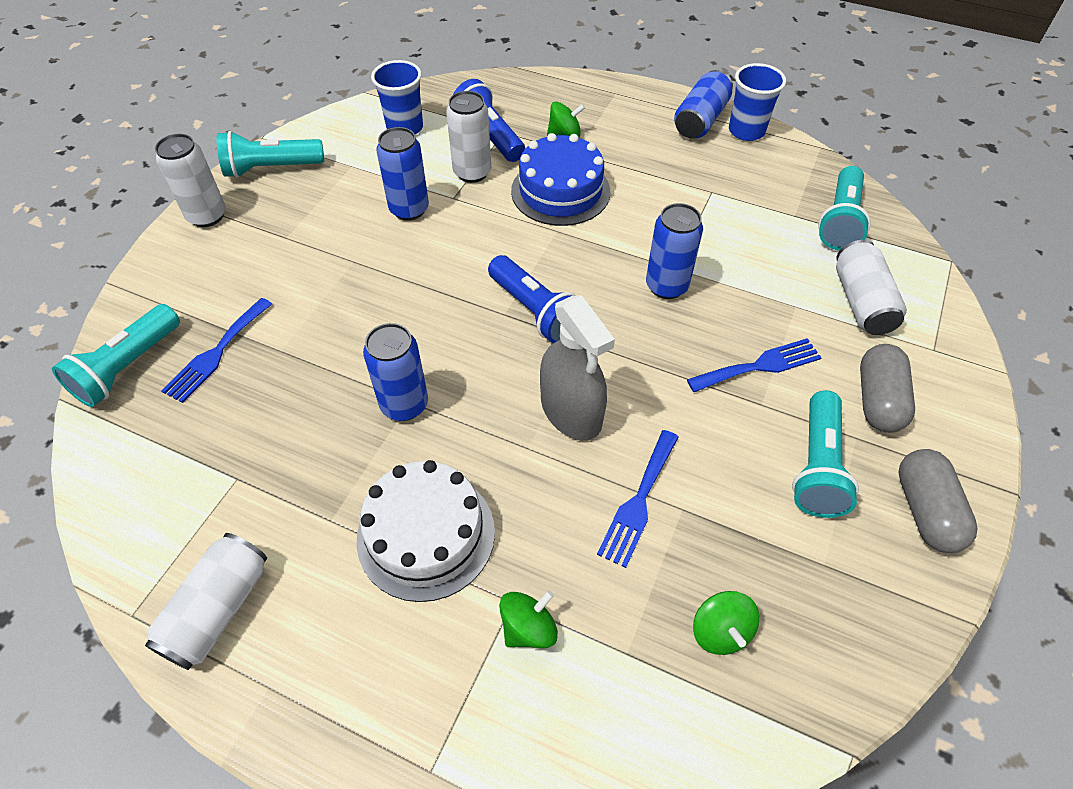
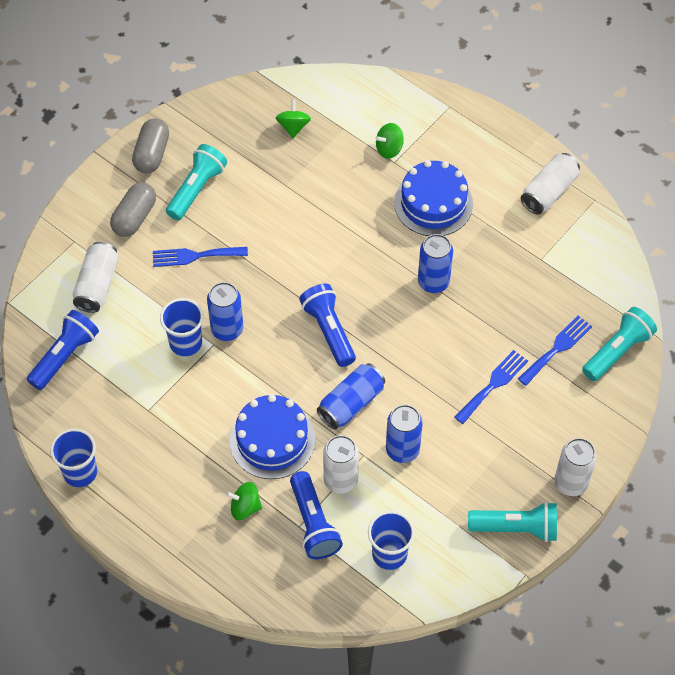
camera: 165 degrees left, 5 degrees up
(426, 534) = (433, 203): white cake -> blue cake
(571, 411) = (329, 254): grey spray bottle -> none
(638, 502) = (309, 194): blue fork -> blue fork (493, 384)
(700, 120) = (113, 497): blue can -> blue can (351, 403)
(709, 261) = (185, 343): none -> blue cup
(840, 221) = (65, 356): turquoise flashlight -> blue flashlight

